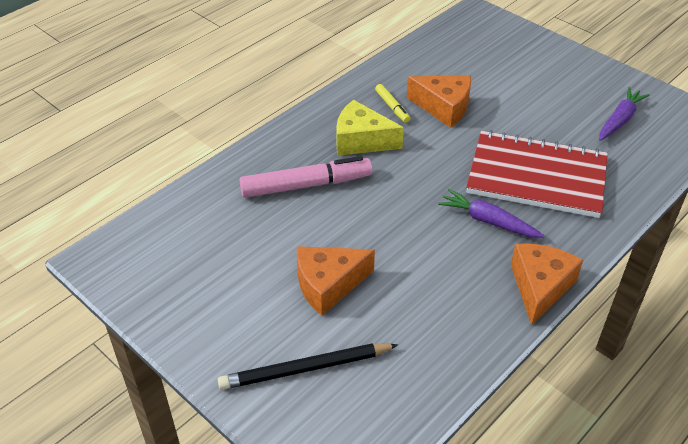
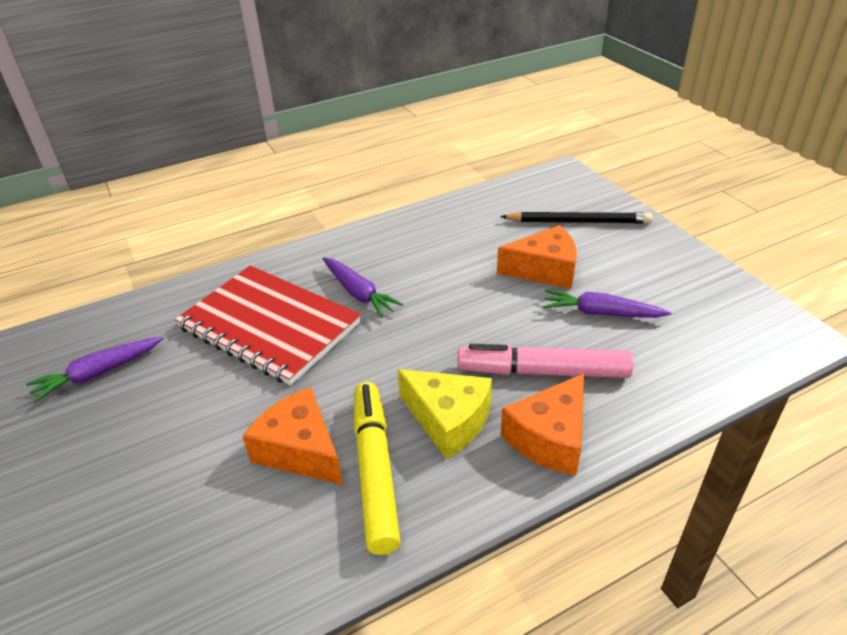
camera: 160 degrees left, 5 degrees down
(267, 246) = (601, 313): none -> purple carrot
(392, 107) = (375, 470): yellow marker -> yellow marker, size x2.03
(540, 287) = (357, 237): orange cheese -> orange cheese (550, 438)

